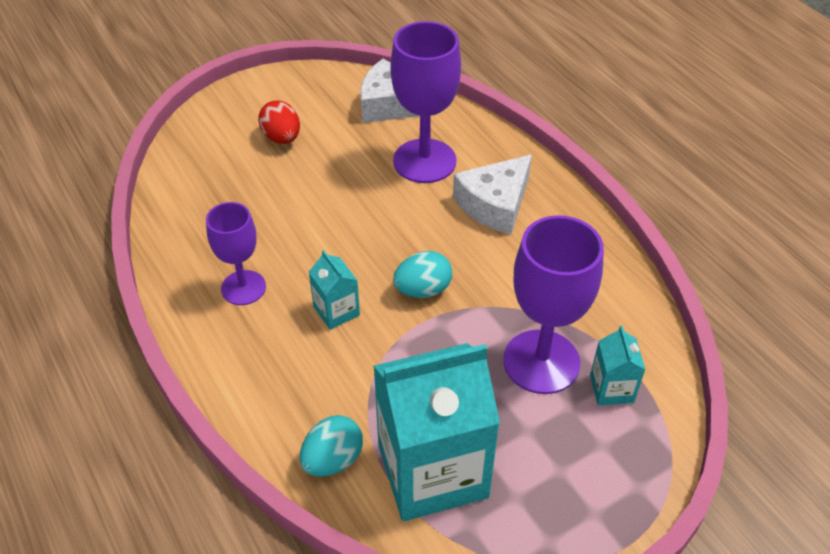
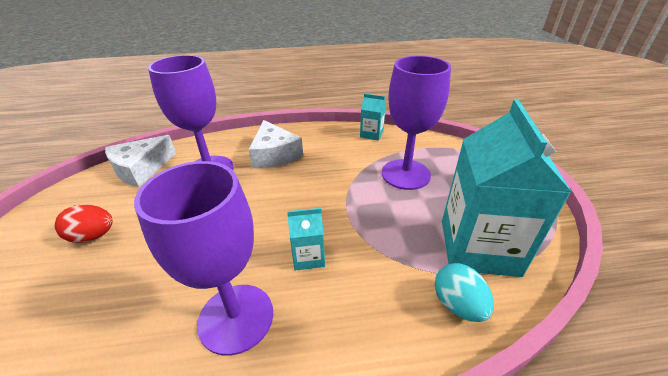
camera: 65 degrees left, 10 degrees down
(243, 288) = (236, 318): purple goblet -> purple goblet, size x1.61
(423, 290) = (320, 204): turquoise egg -> none
(611, 389) = (434, 157): turquoise carton -> turquoise carton (371, 134)

